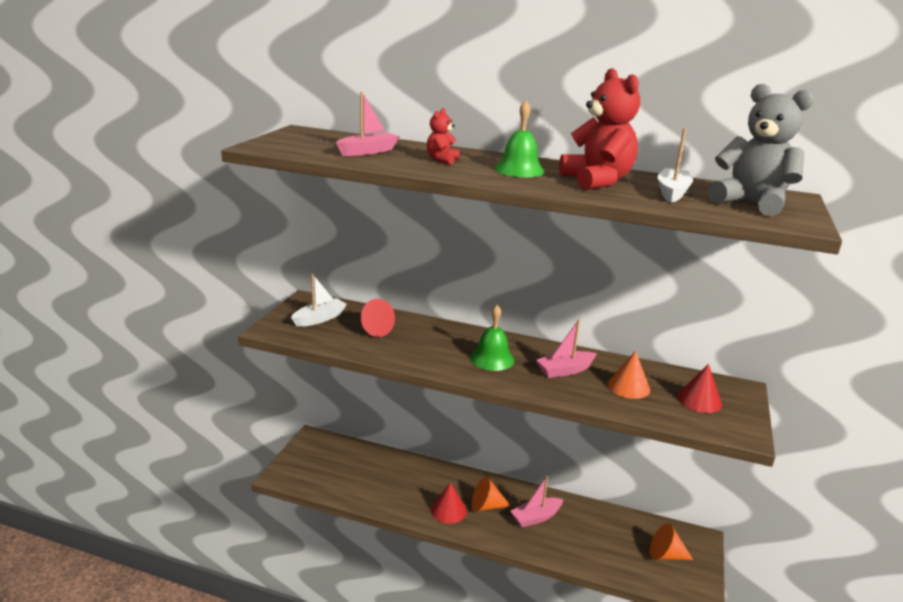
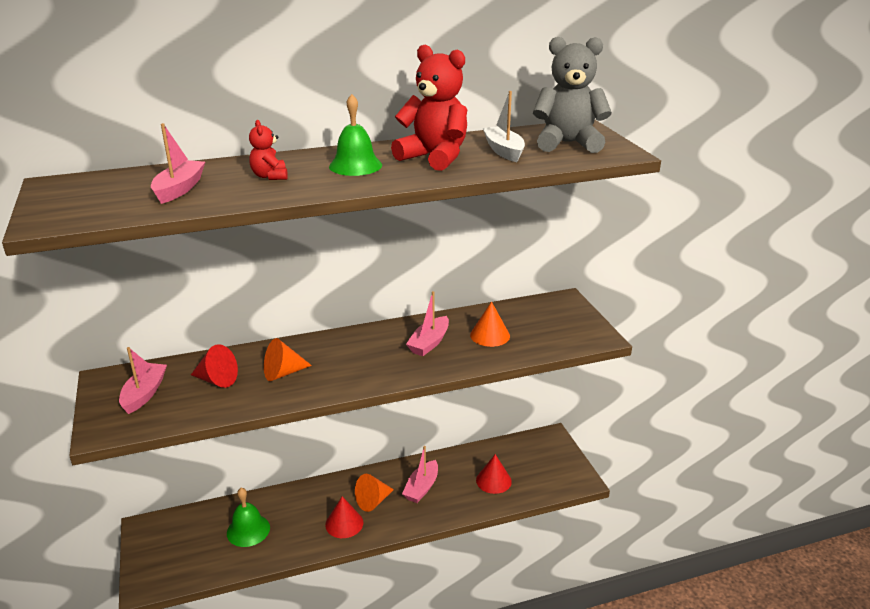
camera: 35 degrees left, 5 degrees up
(319, 319) = (144, 394): white boat -> pink boat
(492, 359) = (359, 360): green bell -> green bell (248, 530)
(665, 555) = (538, 464): orange cone -> orange cone (283, 373)
(699, 400) = (547, 323): red cone -> red cone (493, 480)

